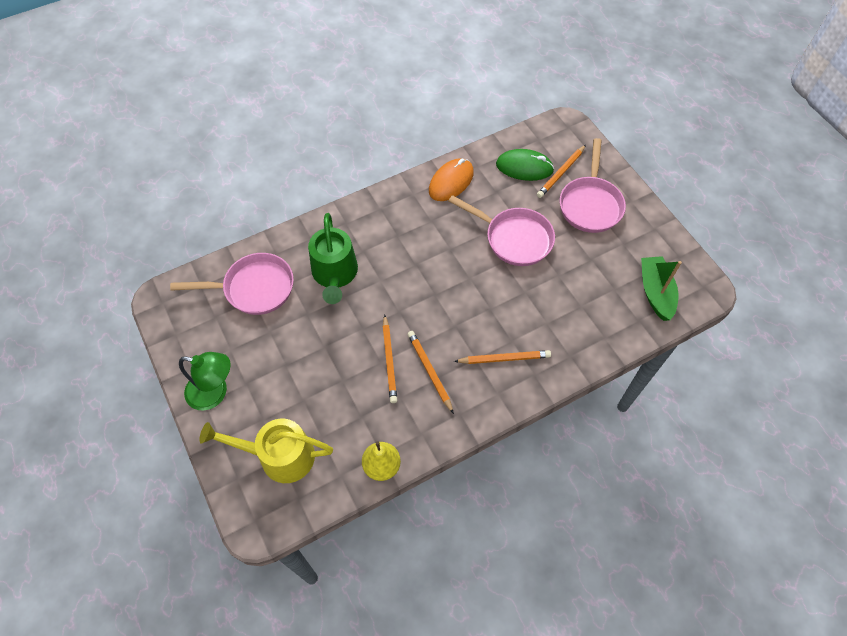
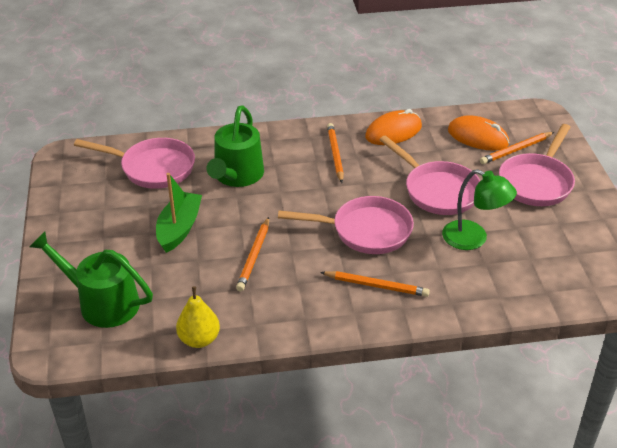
camera: 20 degrees right, 20 degrees down
(215, 393) = (70, 237): green lamp -> green lamp (473, 239)
(279, 456) = (102, 303): yellow watering can -> green watering can
(430, 371) = (291, 275): orange pencil -> orange pencil (335, 154)
(472, 302) = (365, 231): none -> pink pan
(524, 167) = (478, 137): green mouse -> orange mouse
(655, 292) = (577, 273): green boat -> green boat (179, 228)

